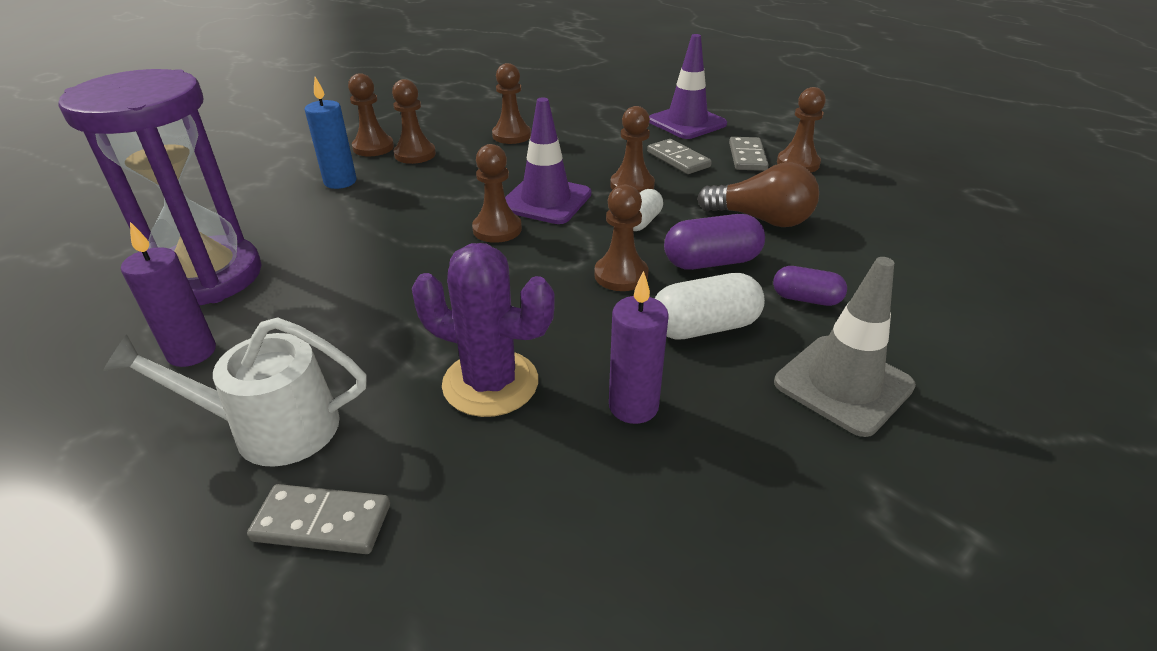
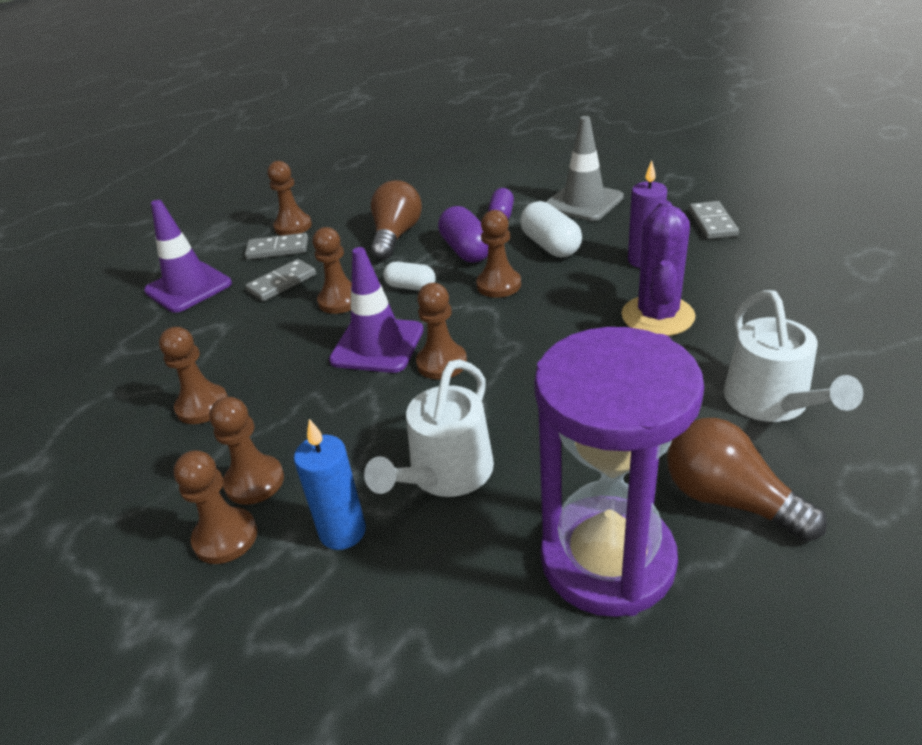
camera: 95 degrees left, 0 degrees up
(192, 352) = (729, 499): purple candle -> brown light bulb
(322, 523) = (821, 348): grey domino -> grey domino (712, 223)
(357, 221) = (446, 473): none -> white watering can

